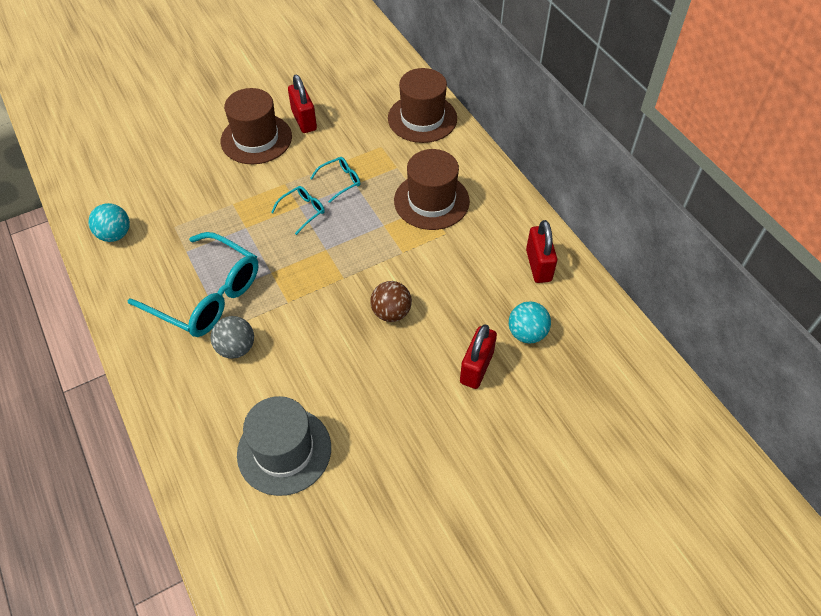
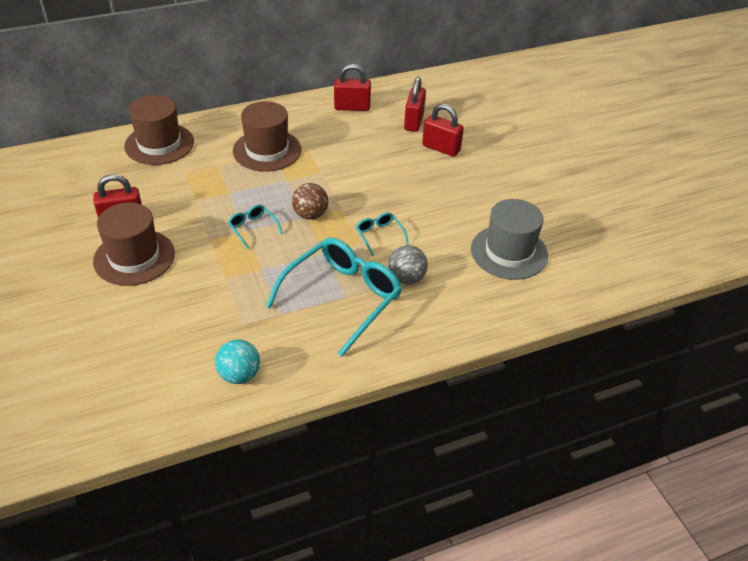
camera: 85 degrees left, 10 degrees down
(340, 181) = (222, 201): turquoise glasses -> turquoise glasses (379, 235)
(391, 312) = (383, 184): brown ball -> brown ball (310, 215)
(527, 333) = (413, 122): turquoise ball -> red padlock

